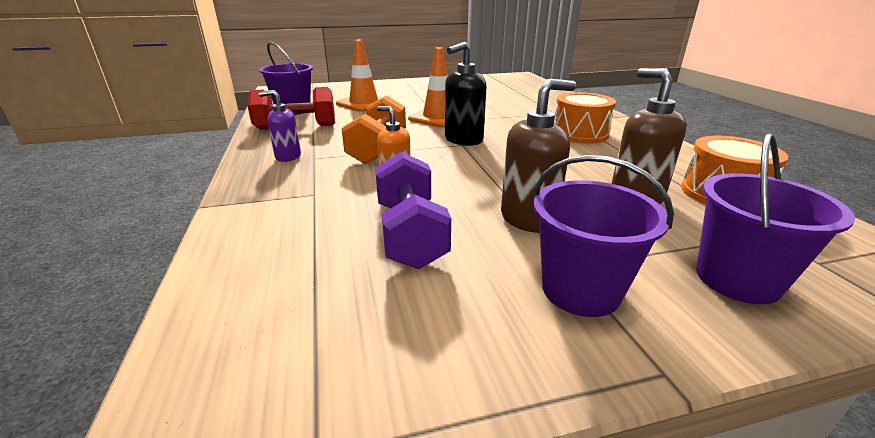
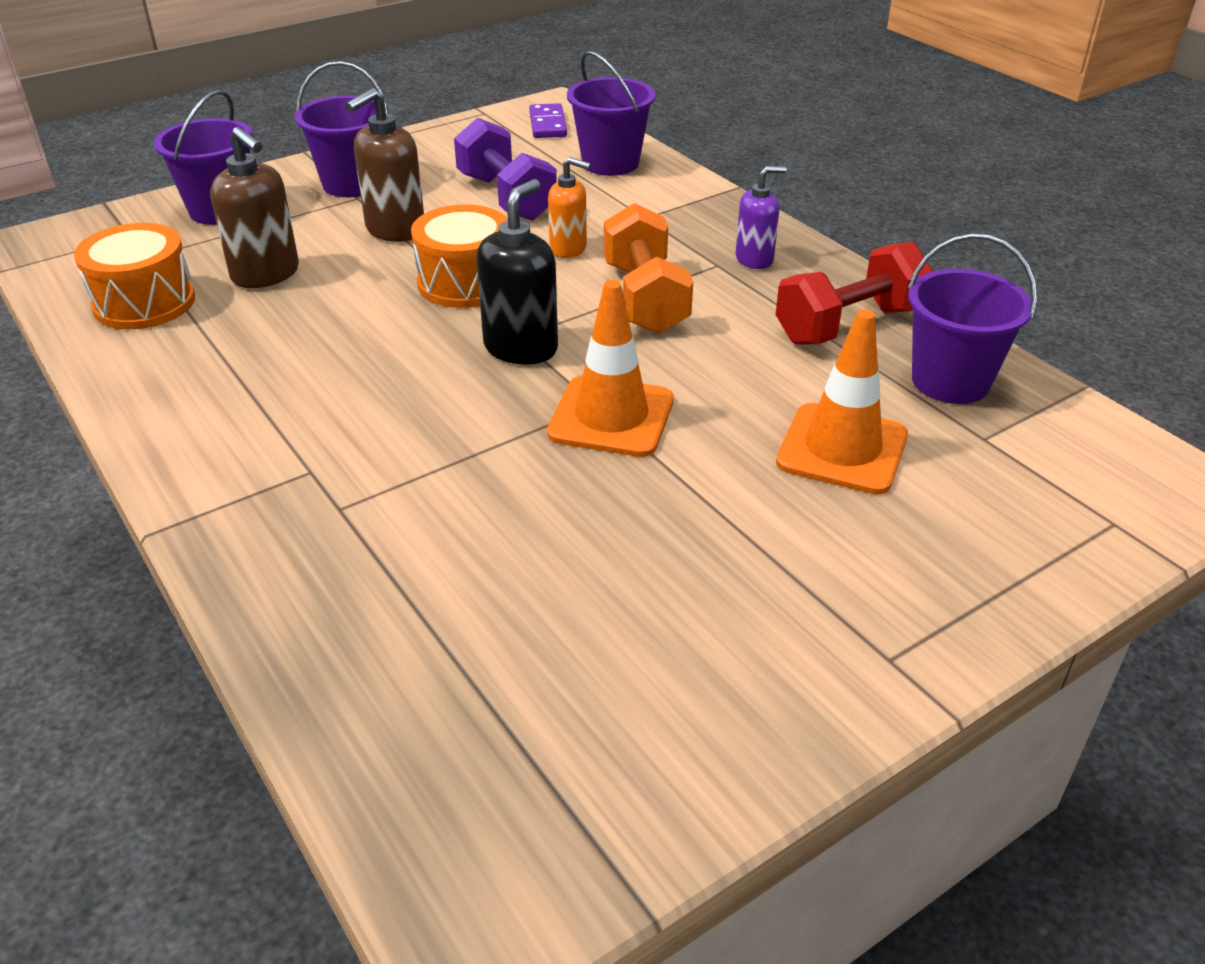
camera: 160 degrees right, 10 degrees up
(247, 367) = (547, 124): none -> purple domino
(264, 258) = (610, 163): none -> purple bucket
(580, 134) = (299, 413): orange drum -> orange drum (465, 282)

